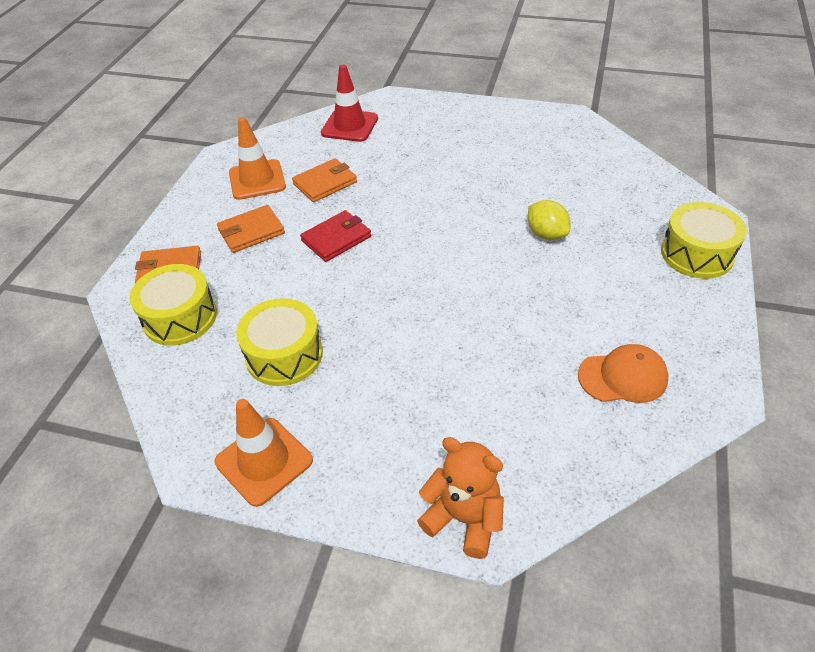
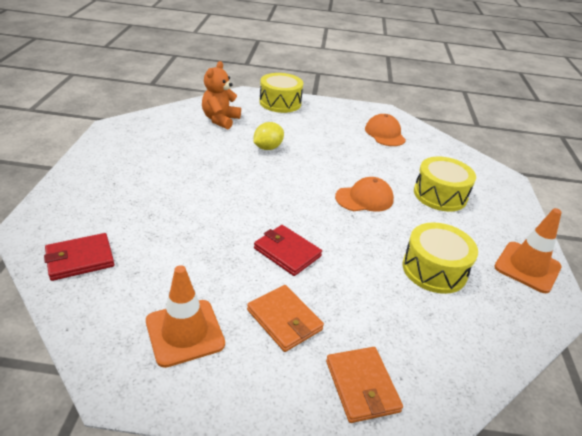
camera: 105 degrees left, 10 degrees down
(180, 317) = (426, 355): yellow drum -> yellow drum (440, 195)
(325, 183) = (196, 269): orange wallet -> none
(349, 126) = (80, 259): red traffic cone -> red wallet
(428, 315) = (364, 198): none -> orange cap
(464, 518) = (503, 185): orange teddy bear -> orange teddy bear (220, 120)

